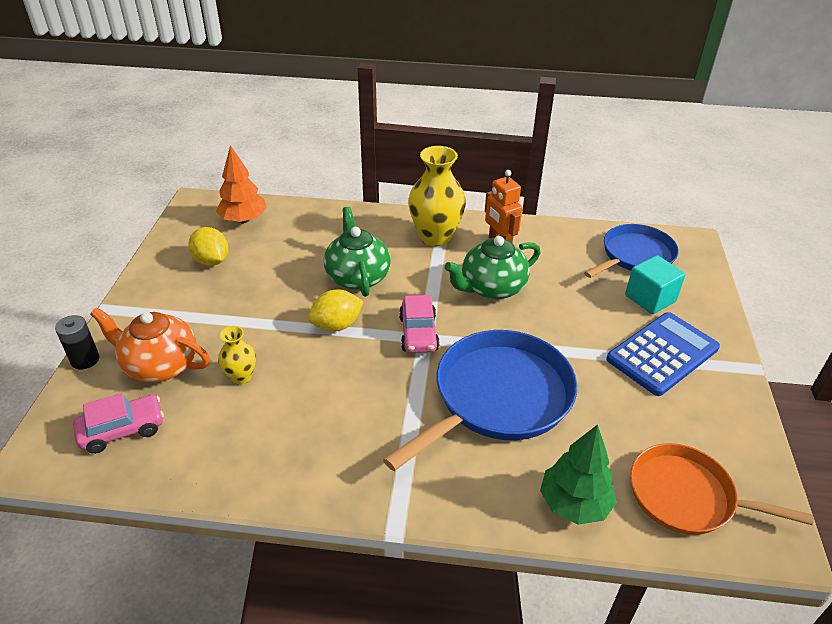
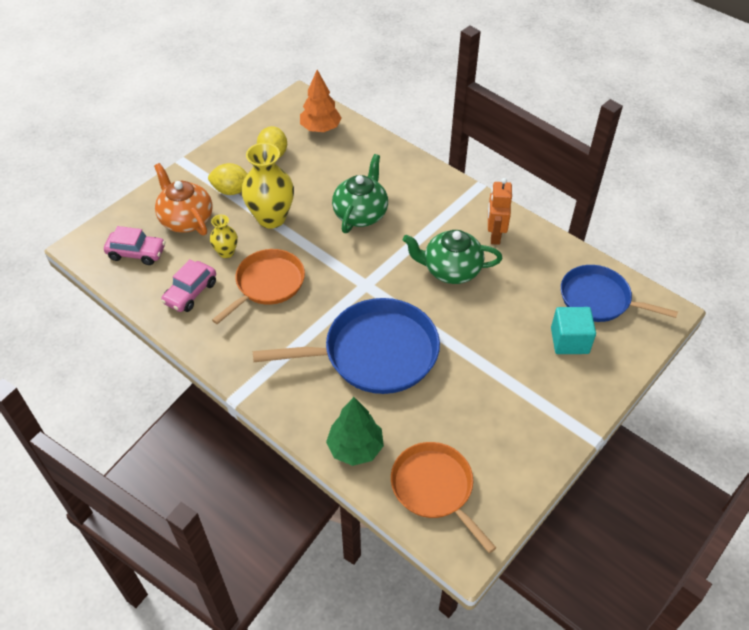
camera: 35 degrees right, 10 degrees up
(85, 360) = (148, 194): black battery -> none
(319, 386) = (267, 284): none -> orange pan
(336, 325) = (315, 245): yellow lemon -> yellow lemon (231, 190)
(418, 333) = (364, 279): pink car -> pink car (190, 293)
(435, 237) = (448, 206): yellow vase -> yellow vase (271, 218)
(635, 255) = (598, 299): blue pan -> blue pan turned 150 degrees counterclockwise
(662, 354) = (529, 387): blue calculator -> none

